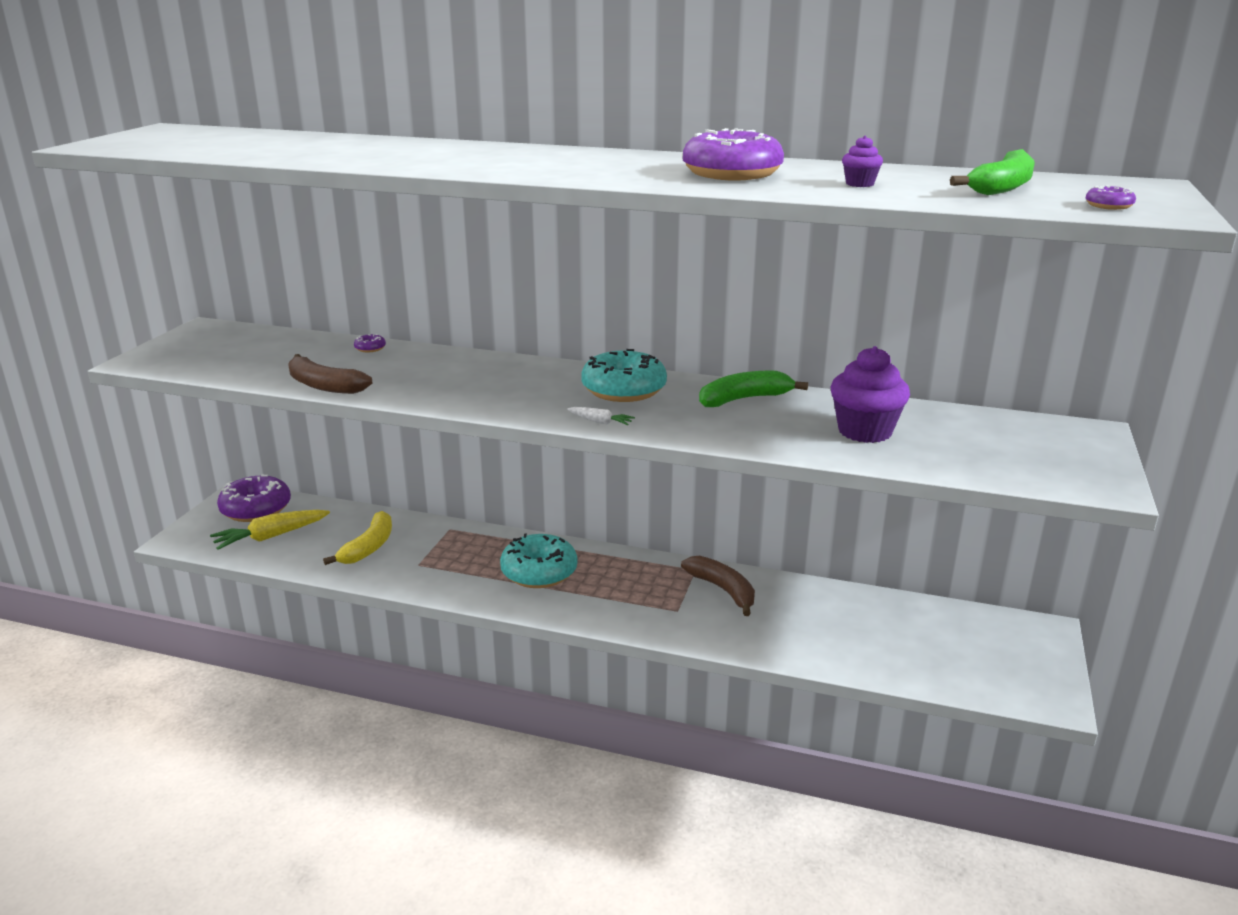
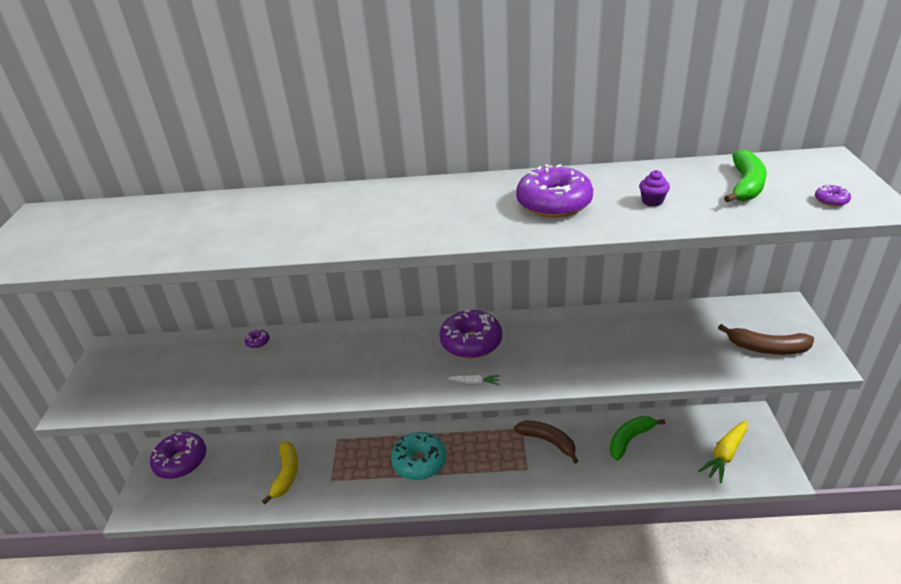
camera: 15 degrees left, 10 degrees up
(271, 536) = (206, 485): yellow carrot -> yellow carrot (725, 455)
(324, 385) = (246, 397): brown banana -> brown banana (767, 348)
(624, 390) = (471, 342): turquoise donut -> purple donut
(744, 399) = (557, 331): green banana -> green banana (630, 439)
(864, 431) = (652, 345): purple cupcake -> none

